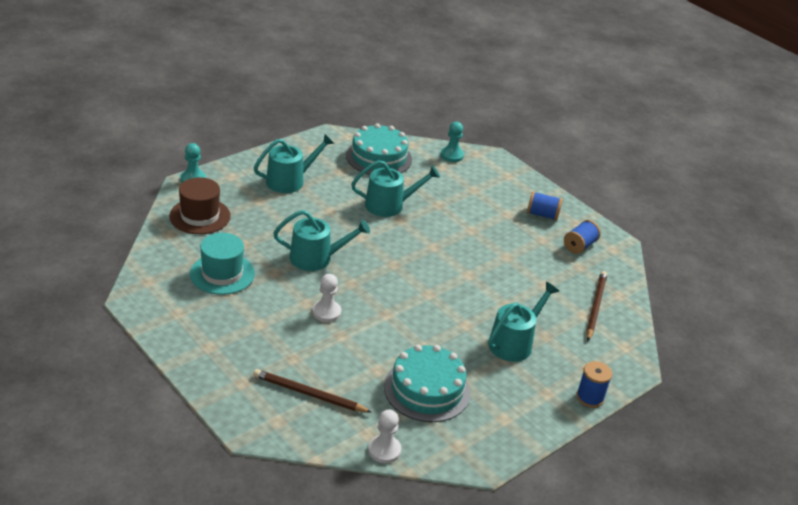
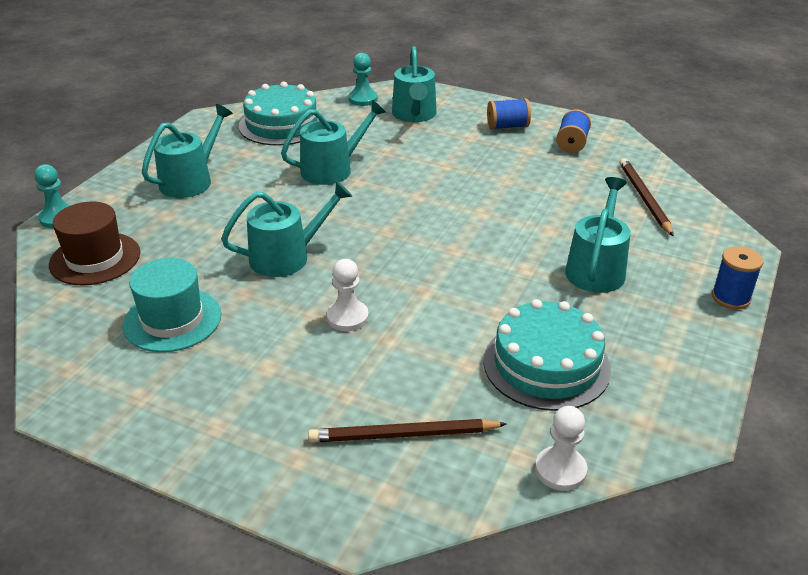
camera: 20 degrees left, 0 degrees up
(480, 181) = (414, 115): none -> turquoise watering can

